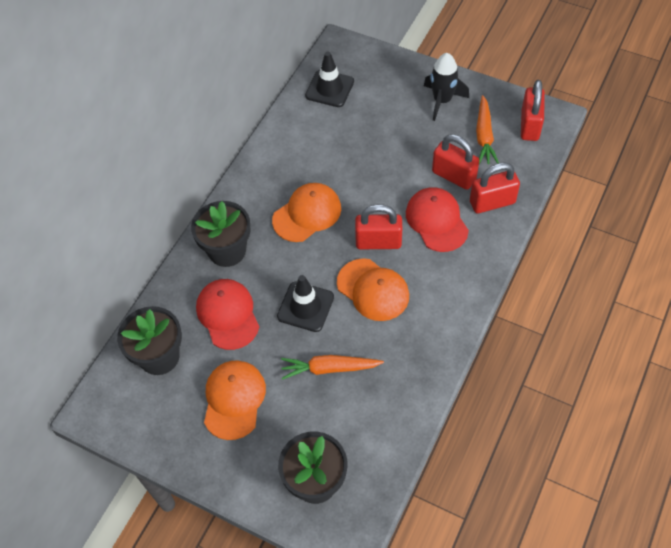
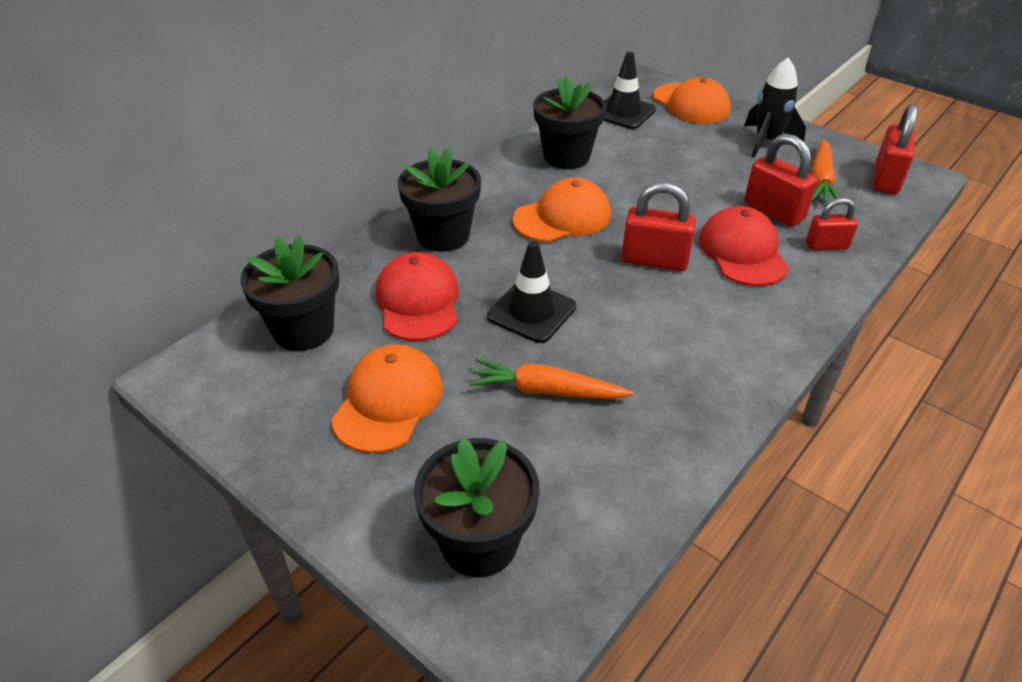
camera: 10 degrees right, 15 degrees down
(296, 149) = (566, 156): none -> black flower pot
(373, 290) = (635, 310): orange cap -> orange cap (691, 104)
(492, 202) = (826, 245): red padlock -> red padlock, size x0.64

